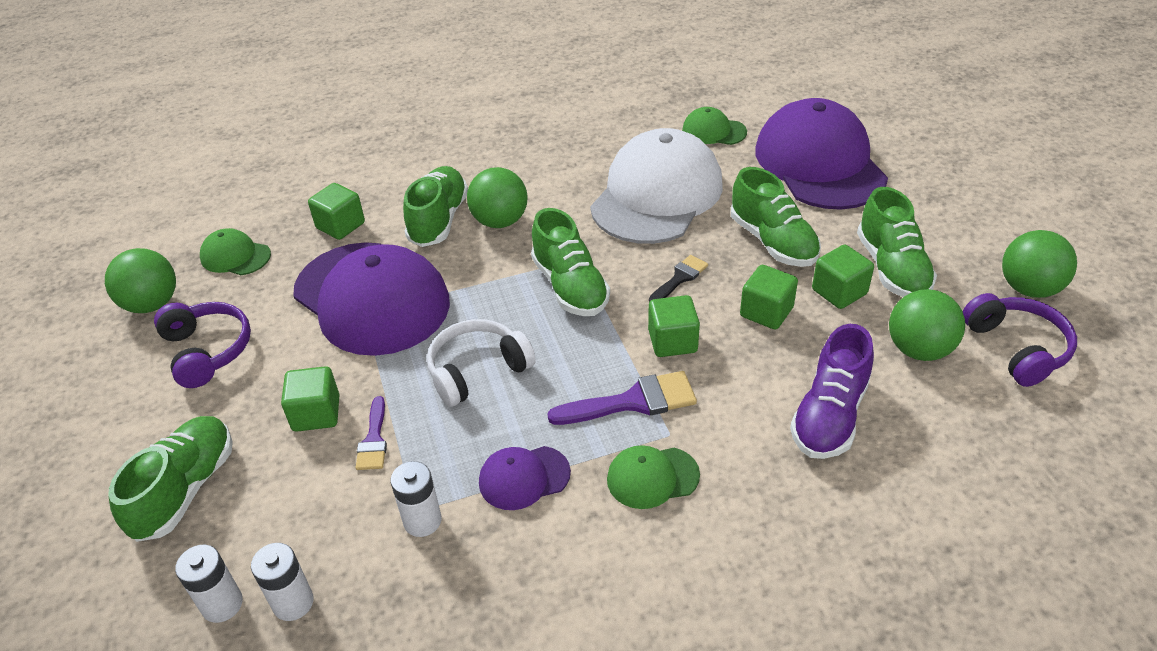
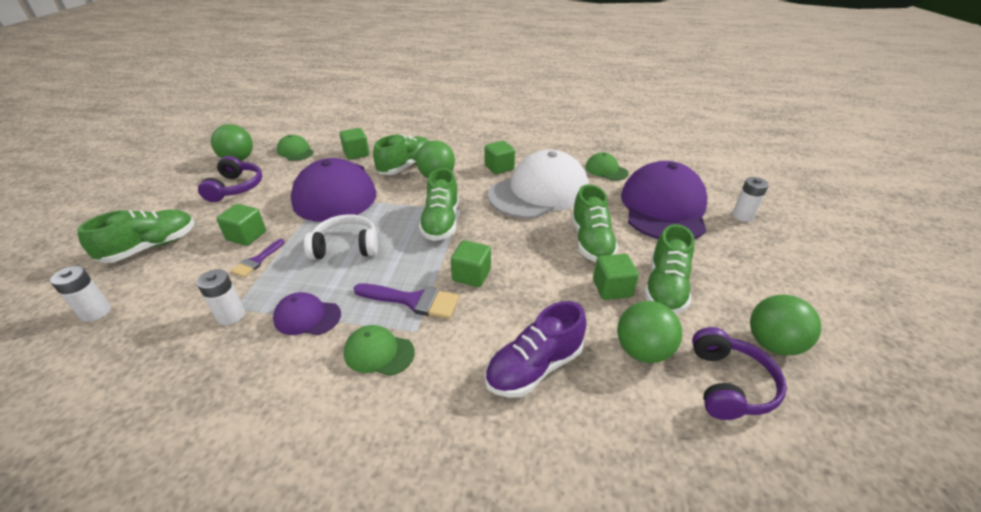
camera: 25 degrees right, 5 degrees down
(293, 602) = (124, 328): white battery -> white battery (742, 216)
(680, 278) = (510, 241): black brush -> none
(766, 312) = (549, 282): green cube -> green cube (499, 167)

